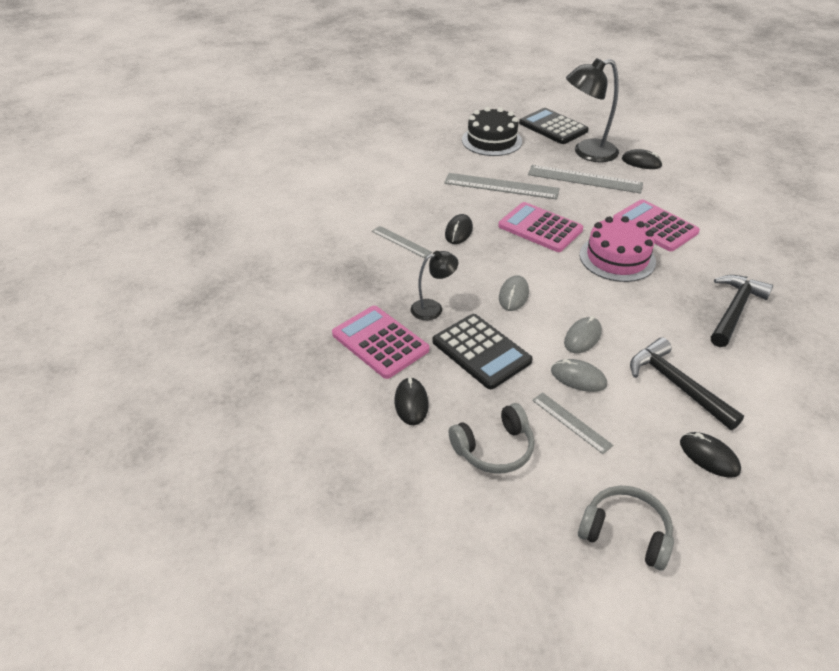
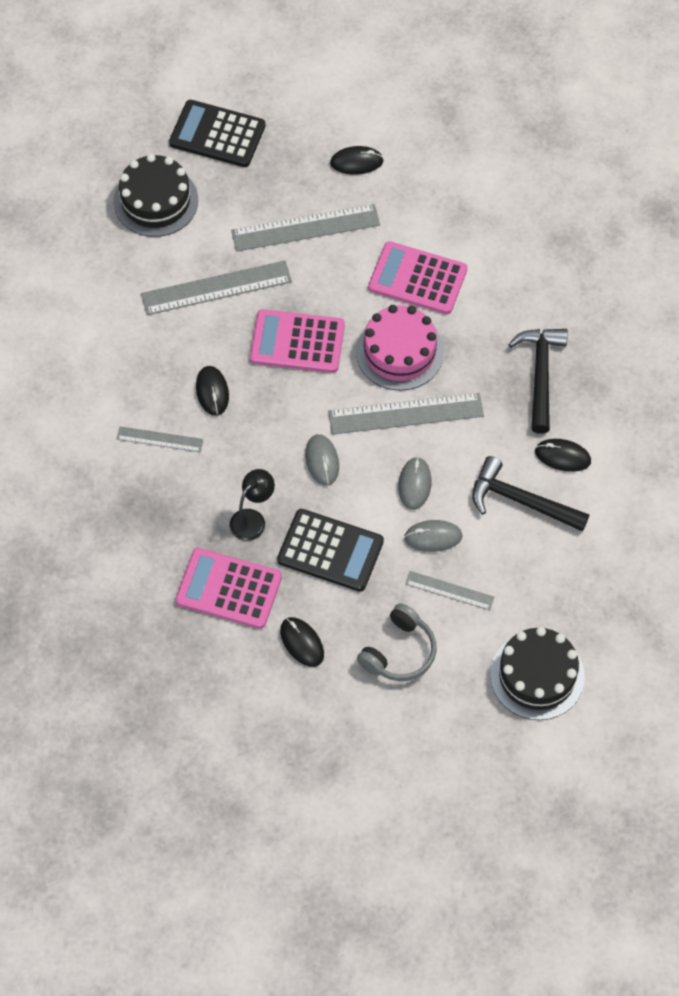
camera: 30 degrees left, 20 degrees up
(587, 153) = (284, 172): black lamp -> none
(601, 293) = (405, 413): none -> grey ruler
(625, 533) = (537, 675): grey headphones -> black cake
(709, 456) = (574, 567): black mouse -> black mouse (562, 456)

